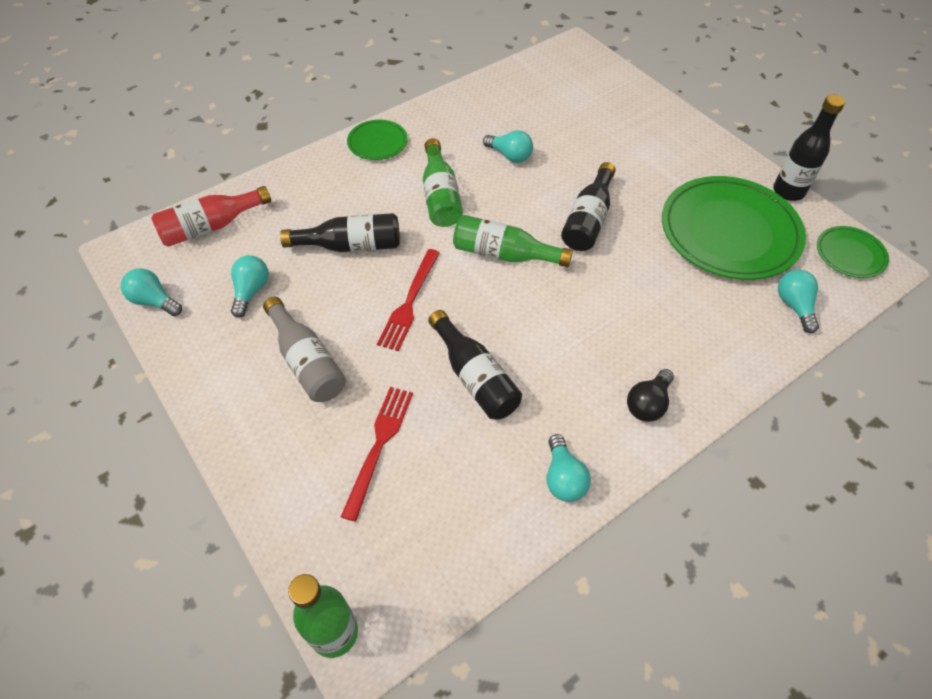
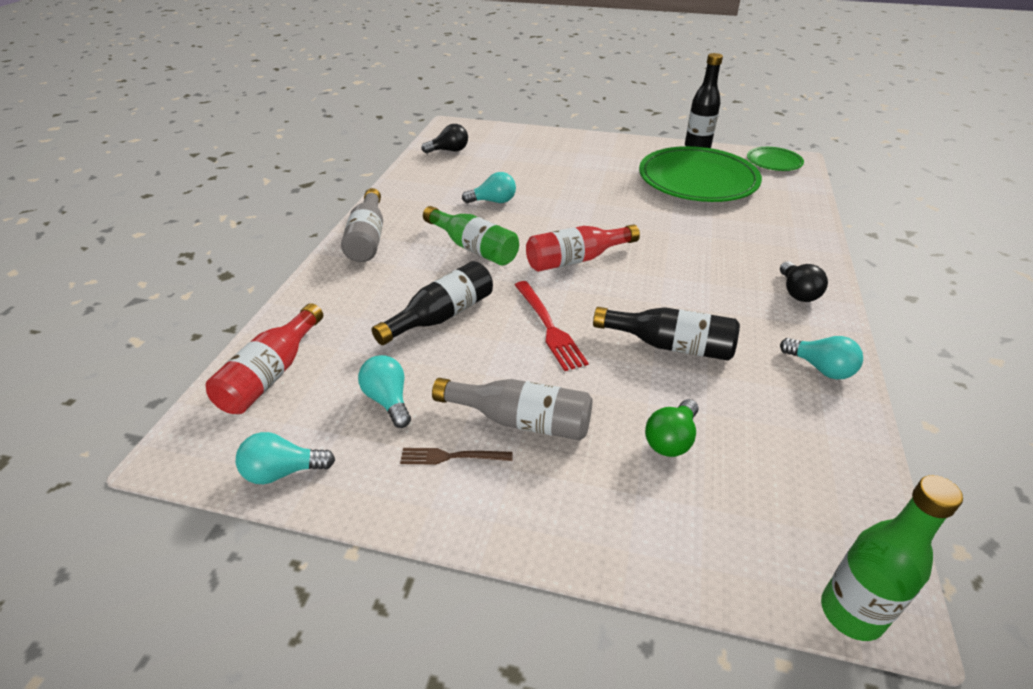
camera: 40 degrees left, 15 degrees down
(242, 356) = (451, 457): none -> brown fork
(377, 143) = (367, 238): green plate -> grey bottle
(379, 445) = (671, 440): red fork -> green light bulb
(504, 254) = (576, 259): green bottle -> red bottle
(538, 77) = (449, 150): none -> black light bulb
(588, 220) = (604, 212): black bottle -> none
(794, 306) = (787, 199): turquoise light bulb -> none

